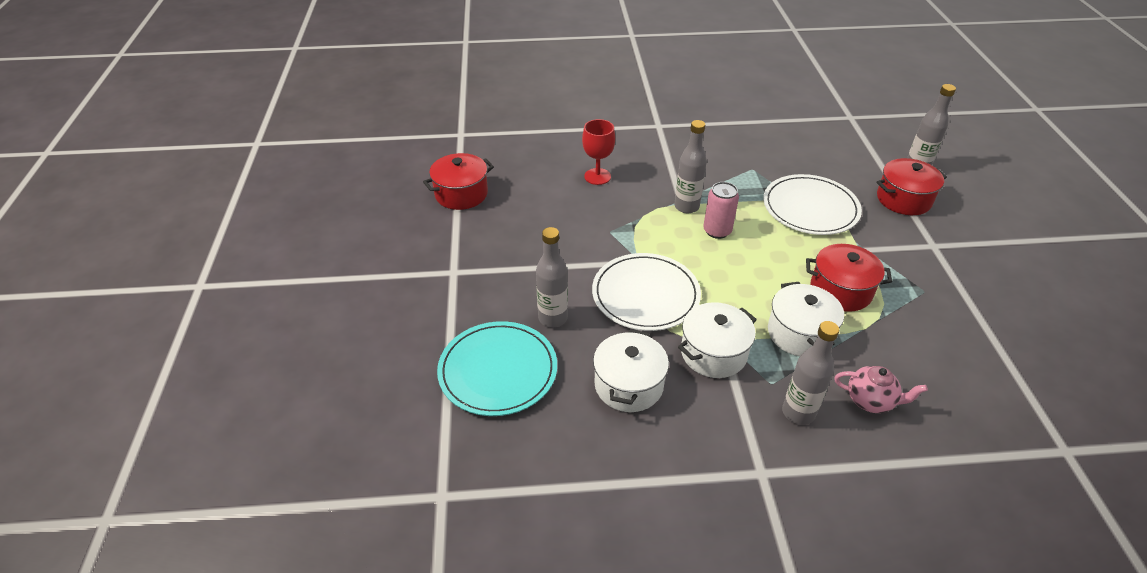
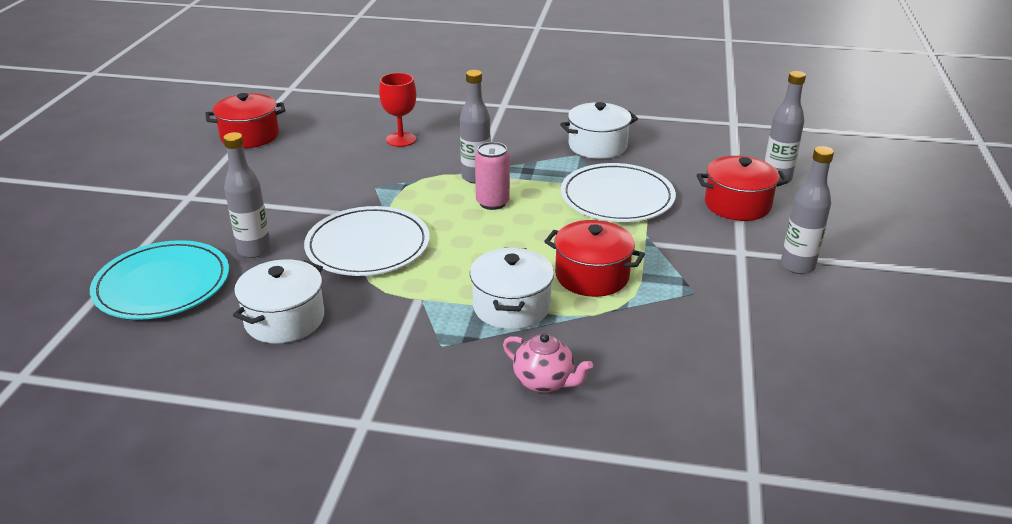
camera: 15 degrees right, 10 degrees down
(713, 353) = (399, 308): white pot -> white pot (597, 146)
(798, 412) = (450, 377): grey bottle -> grey bottle (797, 266)

